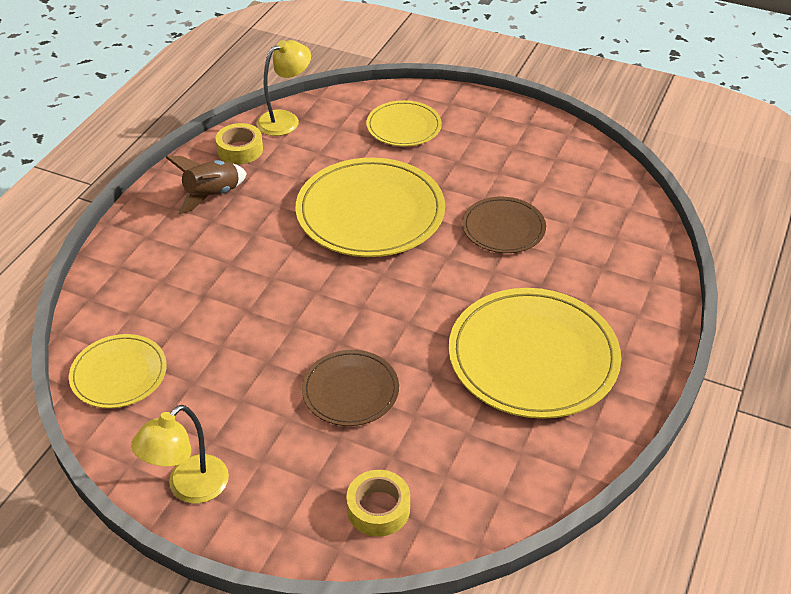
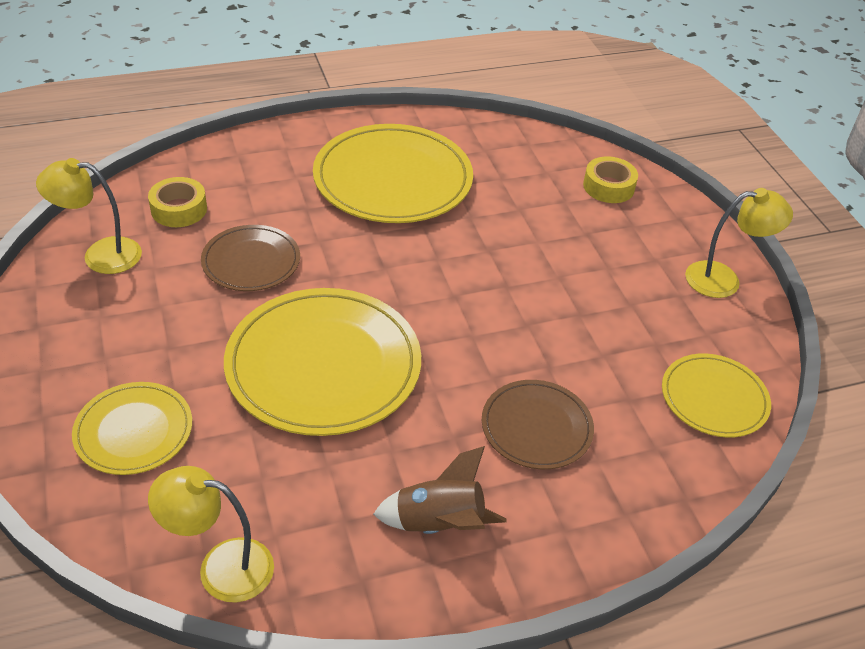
camera: 135 degrees left, 0 degrees up
(240, 150) = (331, 567): yellow tape -> yellow tape (179, 209)
(350, 390) = (542, 251): brown plate -> brown plate (536, 427)
(577, 168) = (100, 255): none -> yellow lamp

